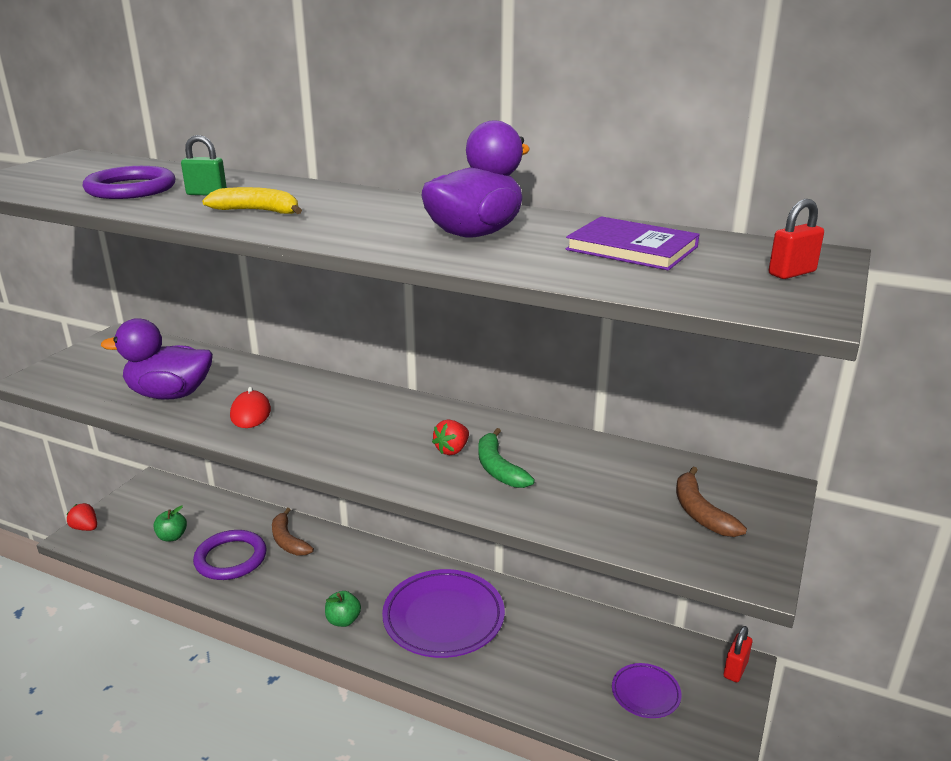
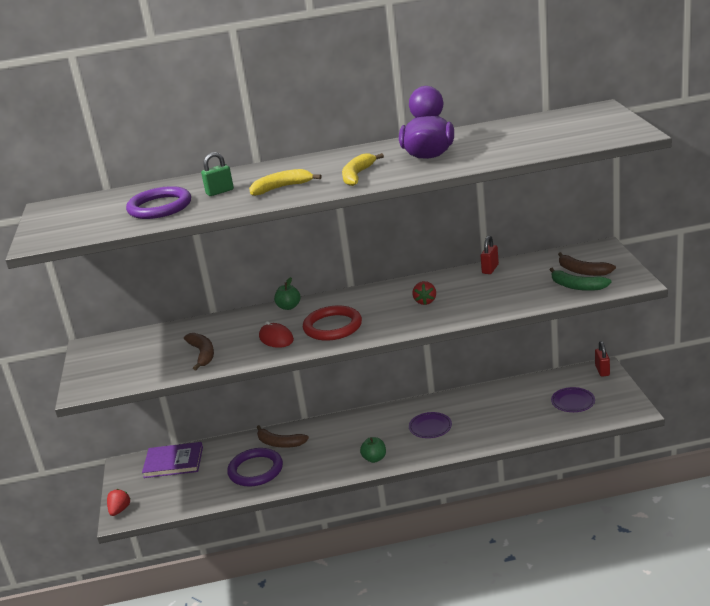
camera: 30 degrees left, 0 degrees up
(85, 528) = (120, 510): red strawberry -> red strawberry turned 105 degrees clockwise
(170, 394) = (202, 354): purple duck -> brown banana
(172, 537) = (195, 481): green apple -> green apple (289, 307)
(318, 429) = (332, 326): none -> red ring
(351, 227) = (357, 175): none -> yellow banana
(443, 618) = (430, 427): purple plate -> purple plate, size x0.51
(498, 468) = (462, 298): green banana -> green banana (577, 286)
(632, 248) = (517, 135): purple book -> purple book (173, 462)
(792, 273) = (603, 120): red padlock -> red padlock (490, 269)

